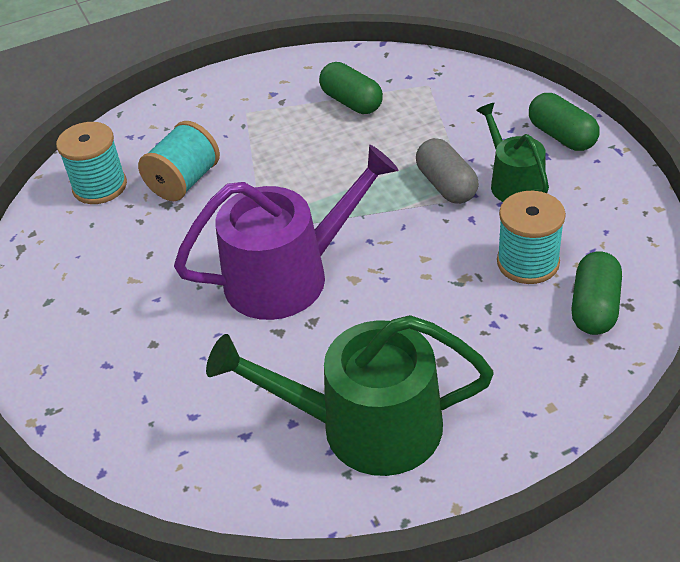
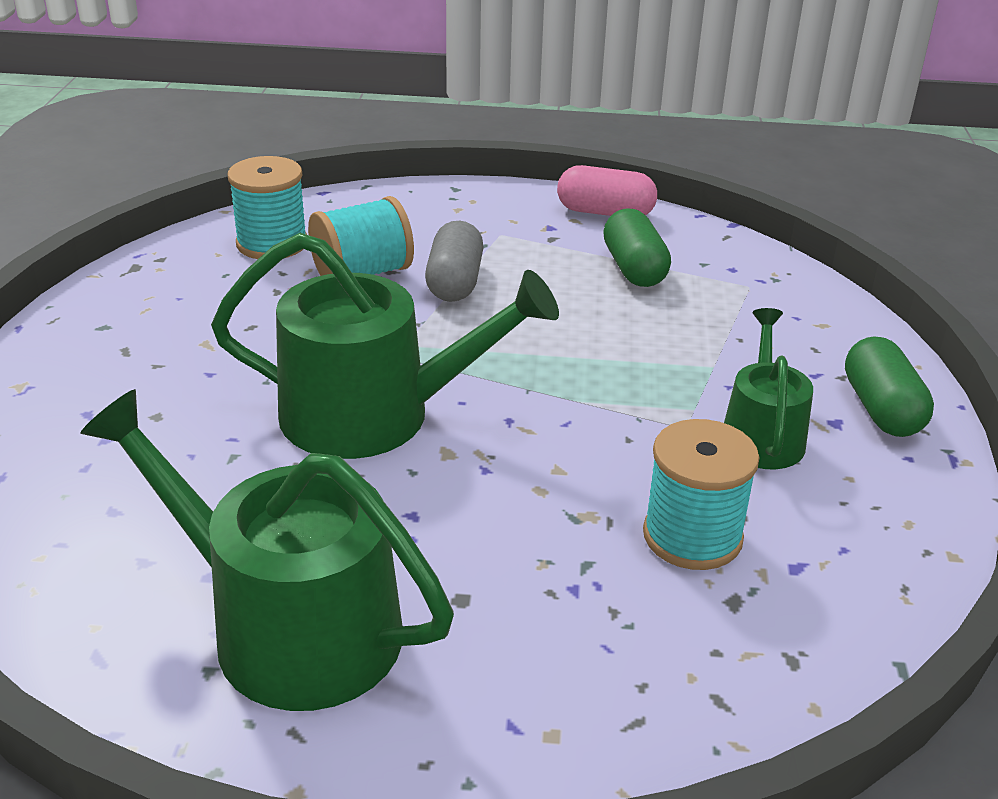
camera: 25 degrees right, 10 degrees down
(288, 276) = (374, 414): purple watering can -> green watering can
(298, 67) = (605, 213): none -> pink capsule
(446, 185) = (667, 401): grey capsule -> grey capsule (455, 282)
(594, 307) = (737, 637): green capsule -> none

